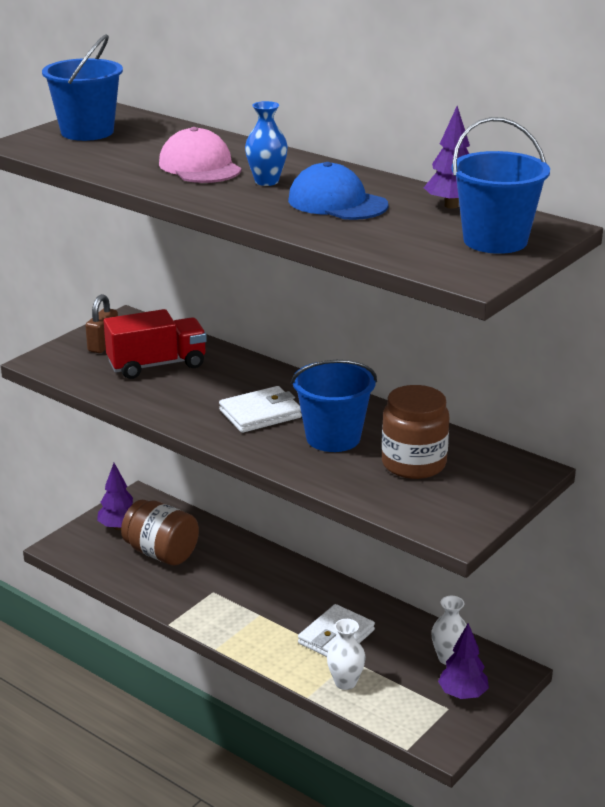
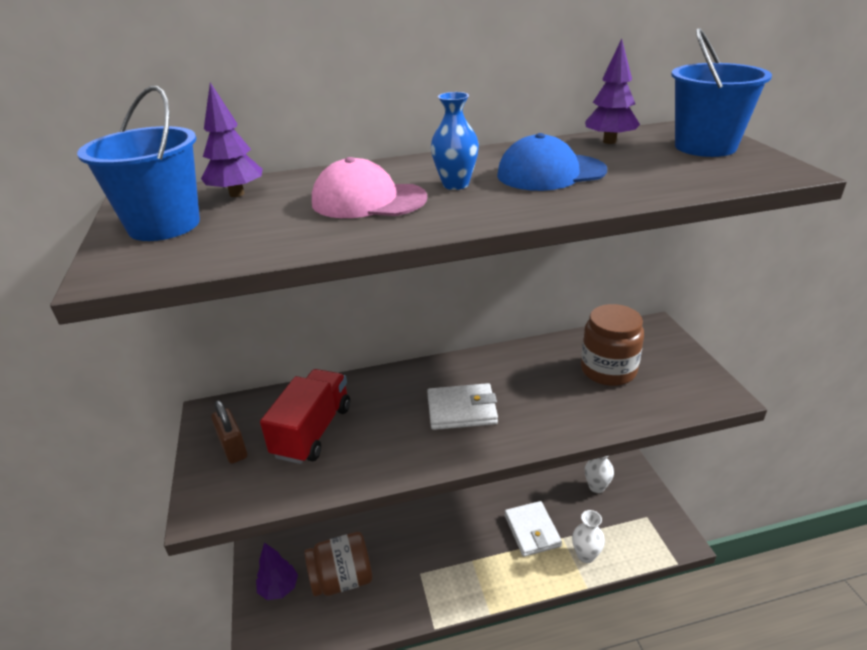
camera: 50 degrees left, 5 degrees up
(260, 414) = (461, 410): white wallet -> white wallet turned 75 degrees clockwise
(333, 438) = (536, 390): blue bucket -> none
(462, 694) = (637, 501): purple tree -> purple tree (237, 194)

